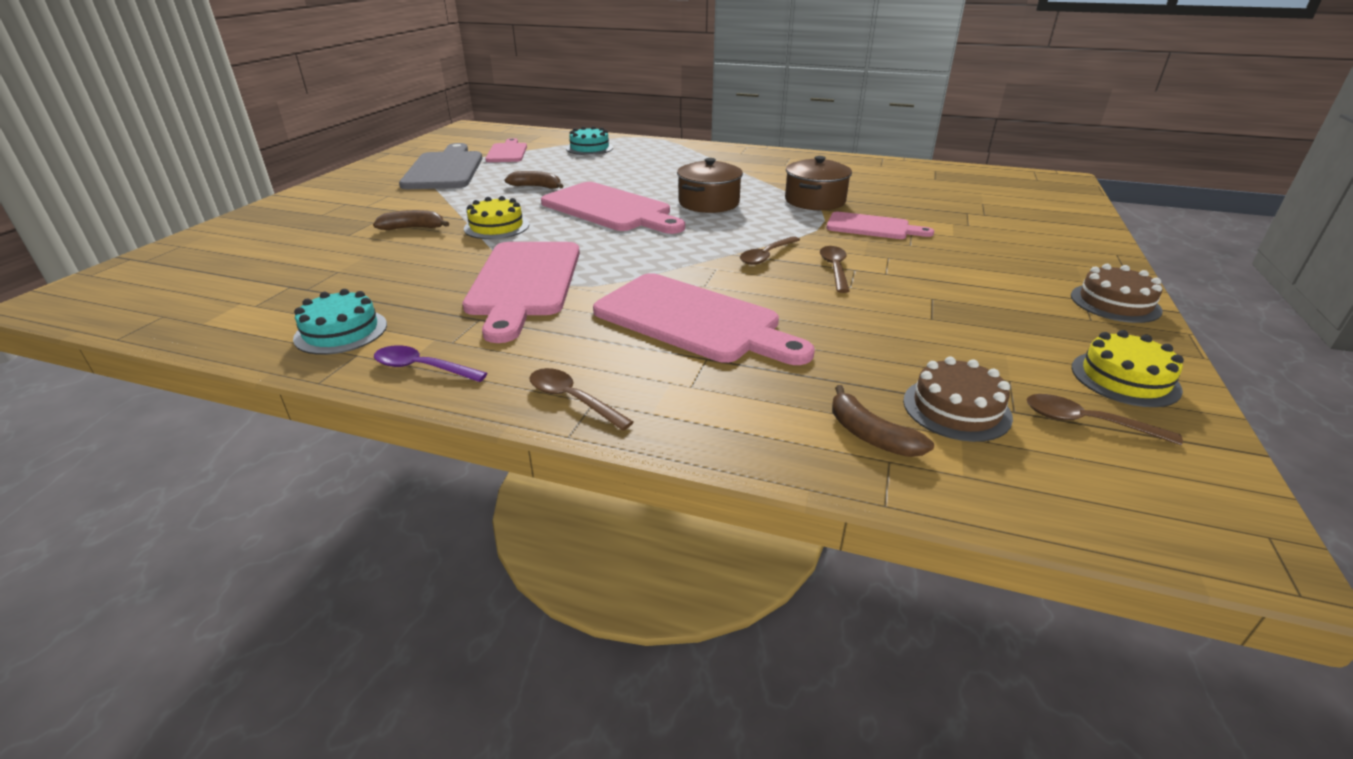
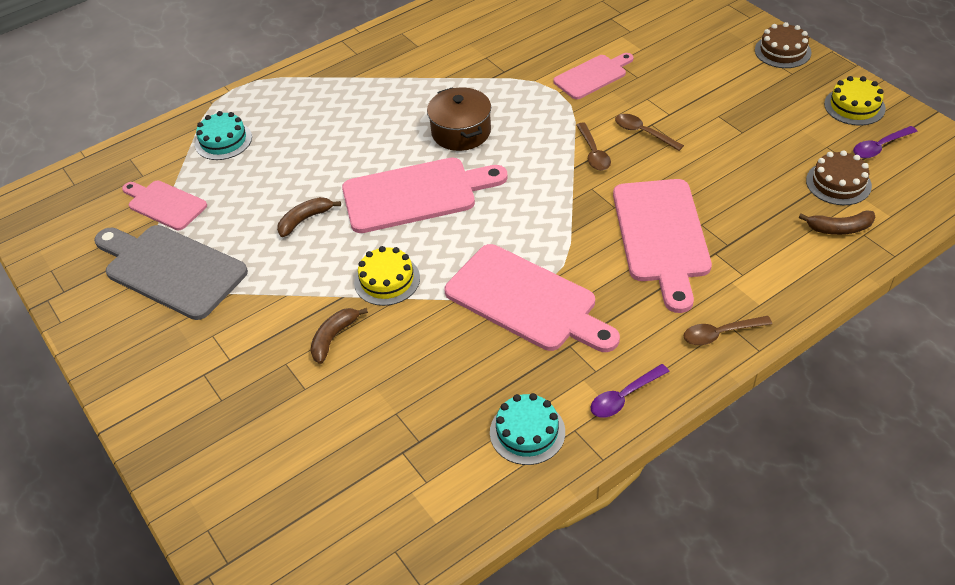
camera: 50 degrees left, 15 degrees up
(693, 320) = (661, 236): pink cutting board -> pink cutting board turned 105 degrees clockwise
(815, 201) = (515, 74): brown pot -> none
(1087, 422) = (880, 147): brown spoon -> purple spoon

